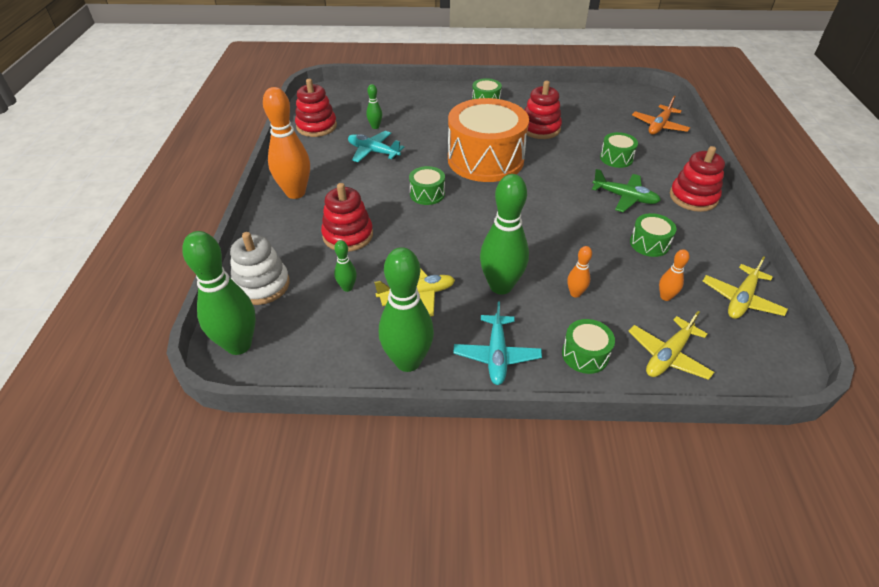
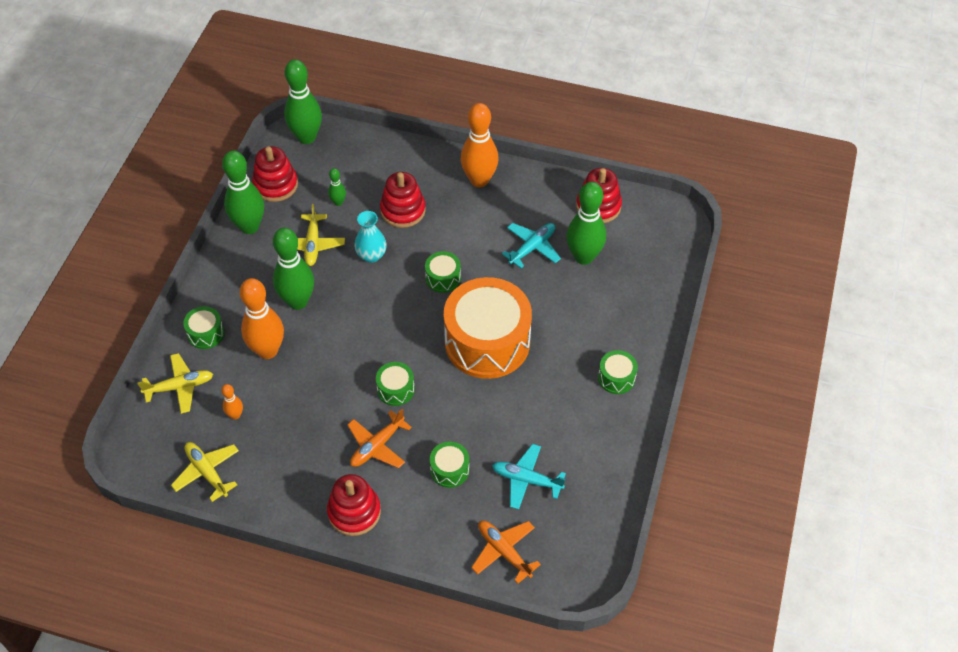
camera: 105 degrees right, 10 degrees up
(262, 285) = (362, 152): white stacking toy -> none
(375, 127) = (584, 257): green bowling pin -> green bowling pin, size x2.15
(416, 245) = (371, 255): none -> turquoise vase
(496, 355) = (231, 279): turquoise plane -> turquoise plane (526, 480)
(540, 128) = (535, 415): red stacking toy -> red stacking toy (275, 185)
(575, 293) = (267, 350): orange bowling pin -> orange bowling pin, size x2.15
(625, 197) = (377, 446): green plane -> orange plane
(649, 243) = (303, 435): green drum -> green drum (395, 389)
(668, 355) = (180, 387): yellow plane -> yellow plane turned 105 degrees clockwise

